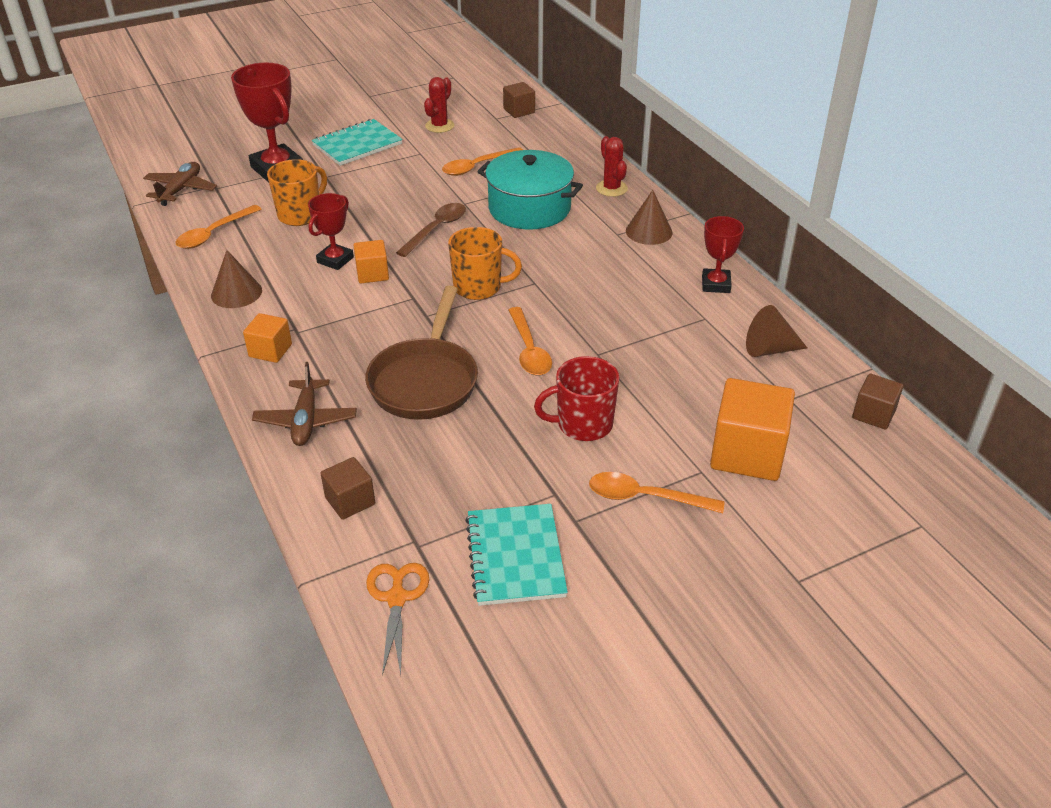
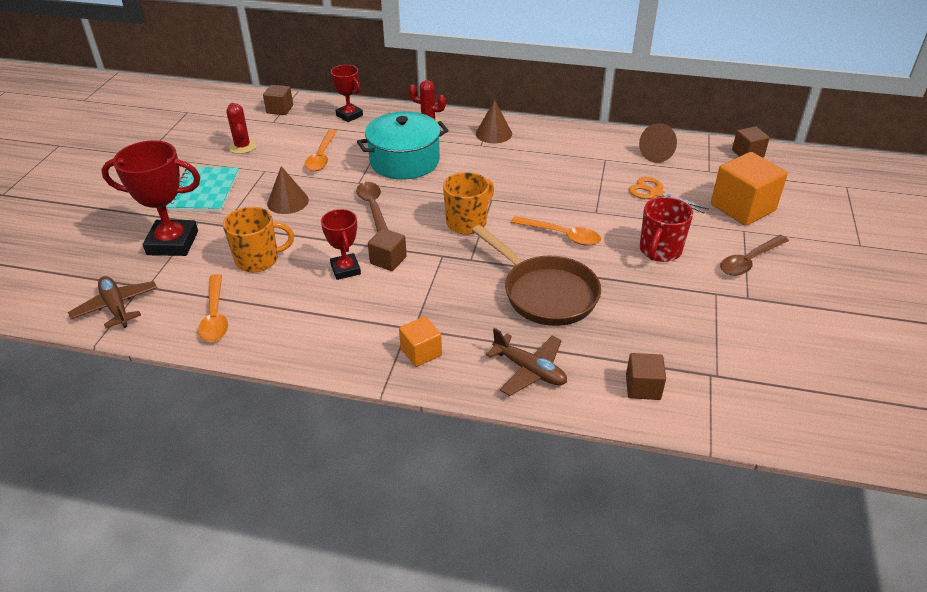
camera: 50 degrees left, 0 degrees up
(236, 293) = (319, 338): brown cone -> brown cone (288, 201)
(300, 215) = (258, 260): orange mug -> orange mug turned 90 degrees clockwise
(372, 274) = (388, 260): orange cube -> brown cube
(397, 598) = (761, 408): orange scissors -> orange scissors (655, 193)
(515, 556) = (761, 337): turquoise notebook -> none
(644, 497) = (749, 261): orange spoon -> brown spoon
(715, 284) = (577, 139): red trophy -> red trophy (349, 115)

